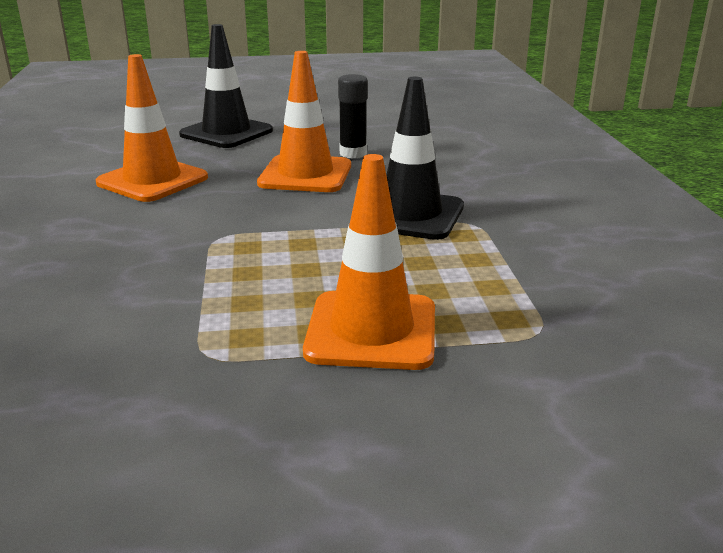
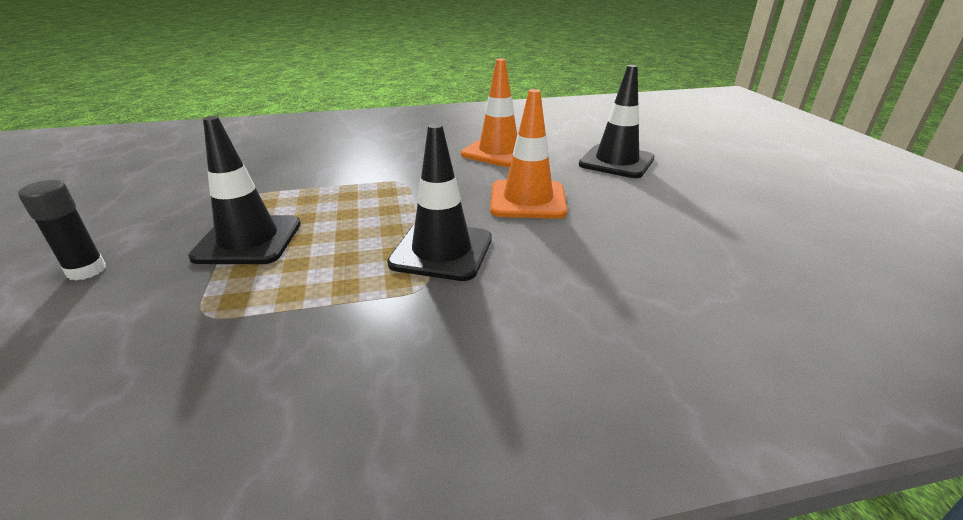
camera: 85 degrees right, 5 degrees up
(353, 153) = (594, 217): black glue stick -> black glue stick (86, 270)
(371, 331) = (248, 240): orange traffic cone -> black traffic cone

